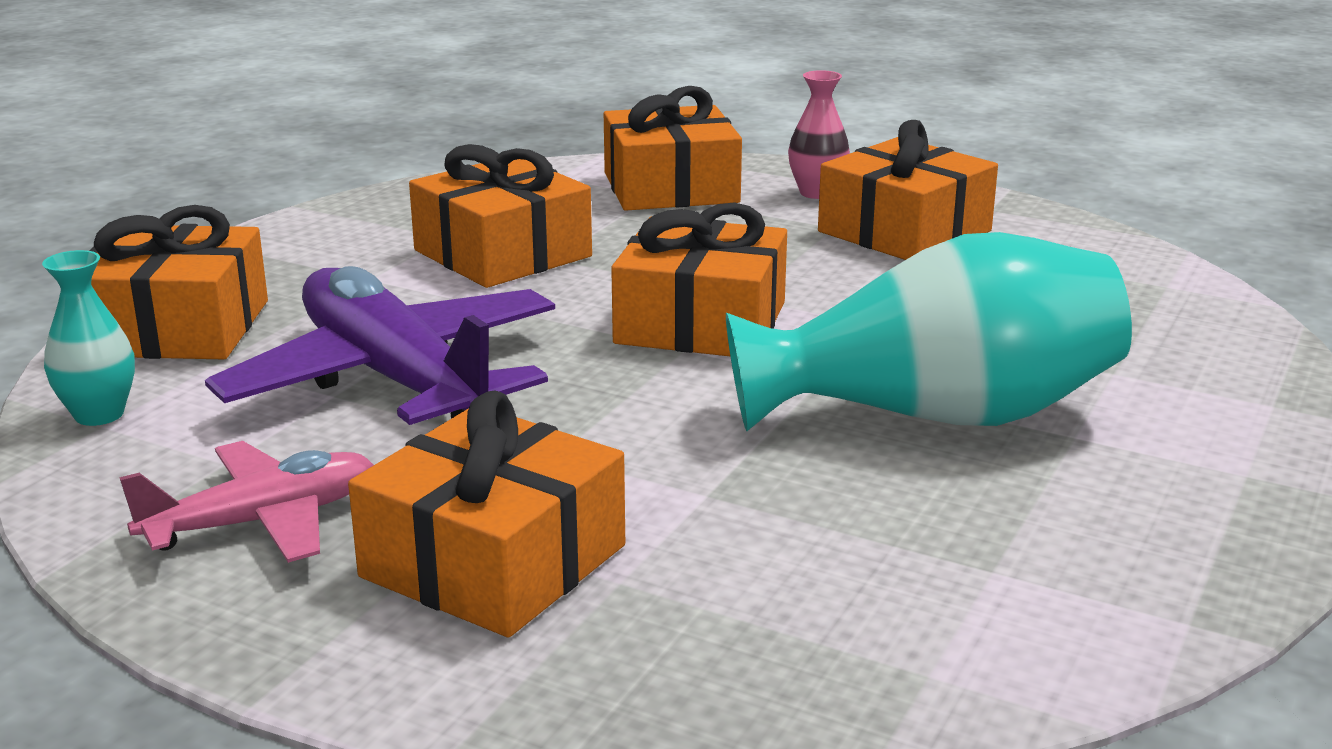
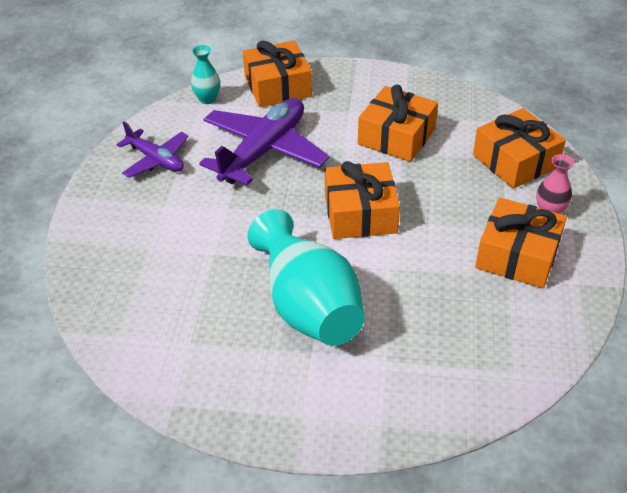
camera: 70 degrees right, 20 degrees up
(262, 522) = (156, 160): pink plane -> purple plane
(494, 561) = (151, 216): orange gift -> none

